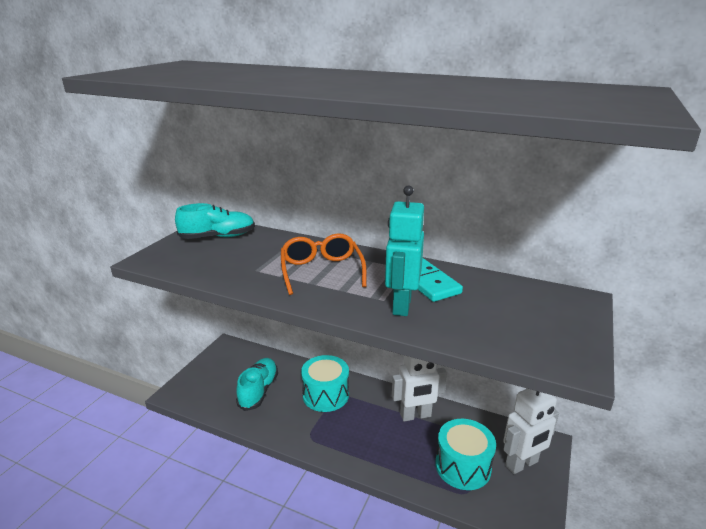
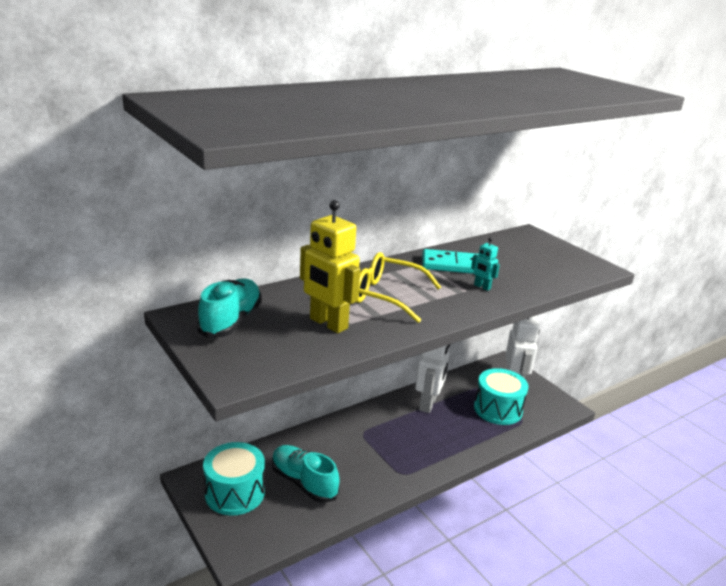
camera: 60 degrees left, 0 degrees up
(248, 264) = (328, 324): none -> yellow robot
(321, 271) = (387, 295): orange glasses -> yellow glasses
(325, 395) = (355, 440): turquoise drum -> turquoise drum (235, 493)
(401, 305) = (482, 287): turquoise robot -> turquoise robot, size x0.47

